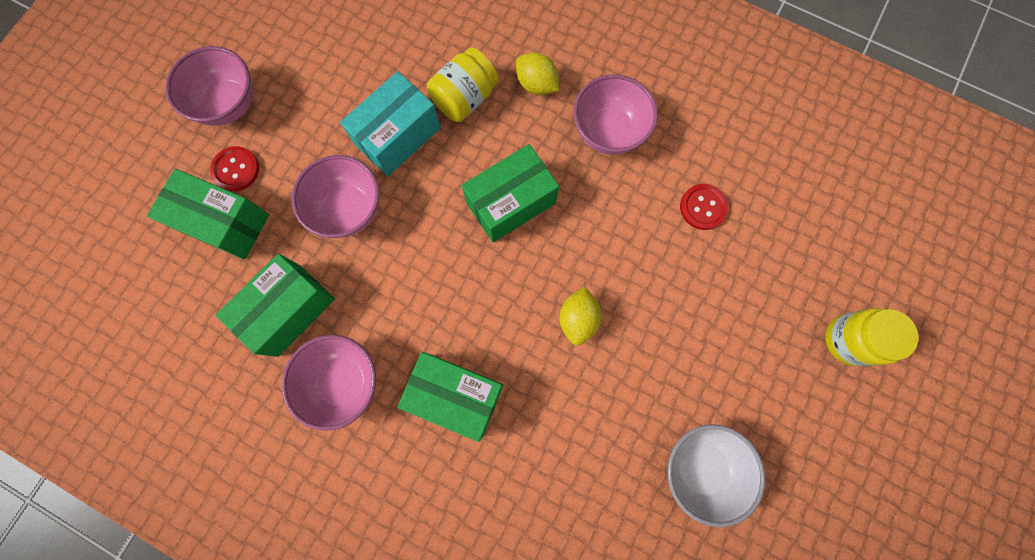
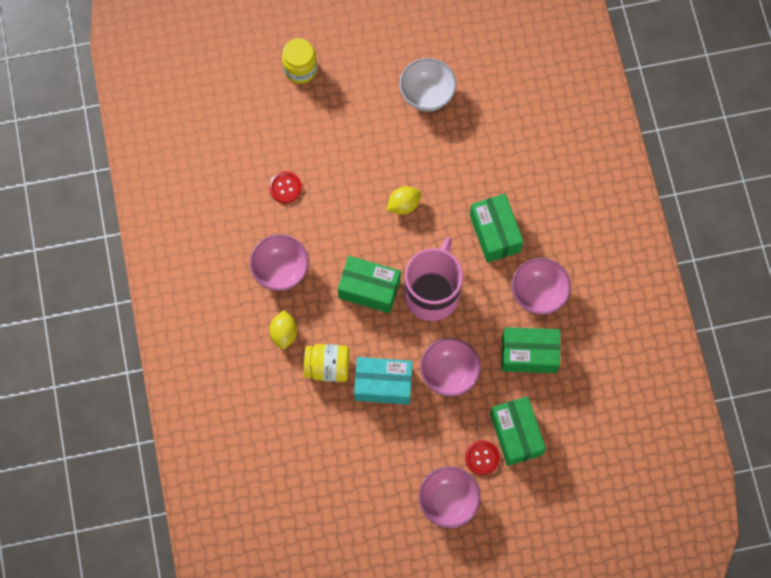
camera: 130 degrees left, 5 degrees down
(448, 265) = (432, 293): none -> pink mug

